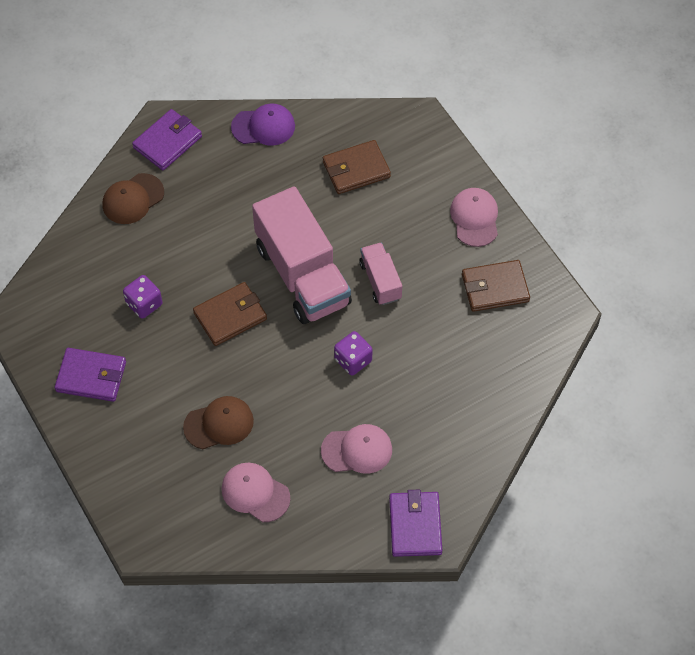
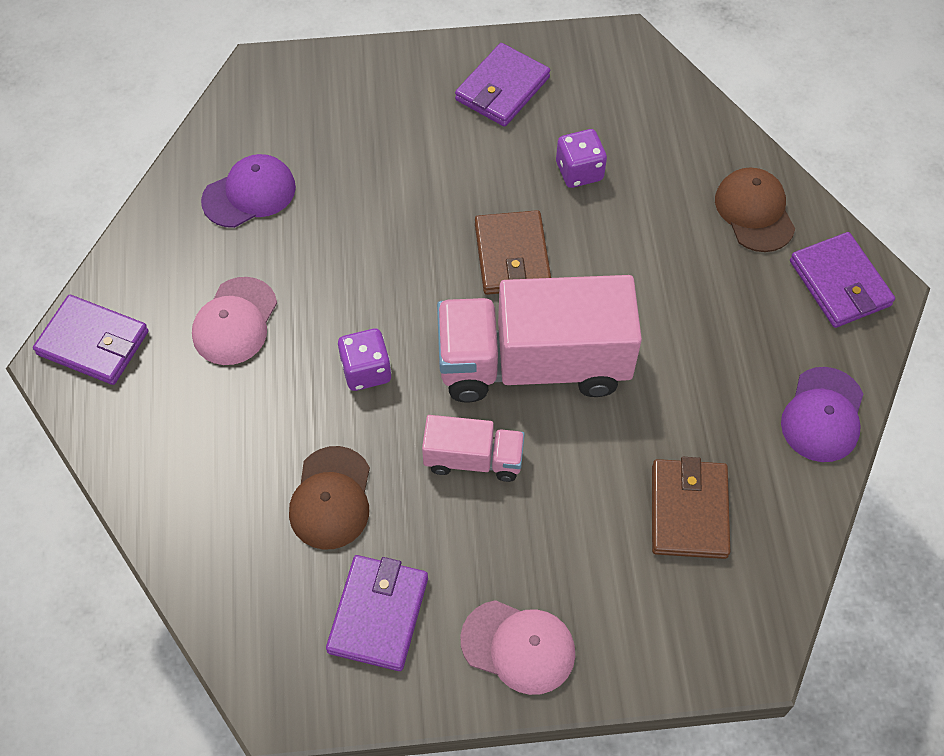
camera: 115 degrees right, 0 degrees up
(219, 424) = (363, 190): brown cap -> brown cap (331, 498)
(255, 493) = (249, 194): pink cap -> purple cap
(495, 288) = (378, 614): brown wallet -> purple wallet

